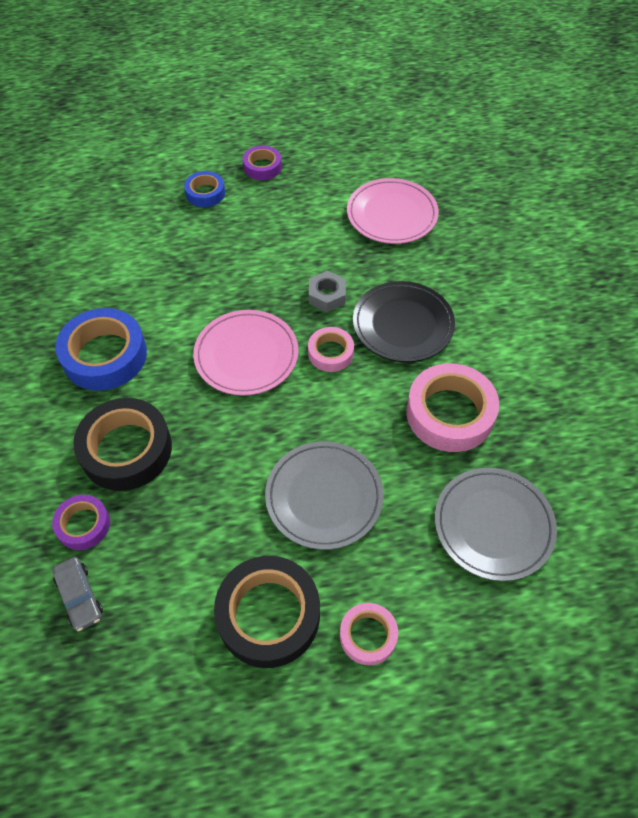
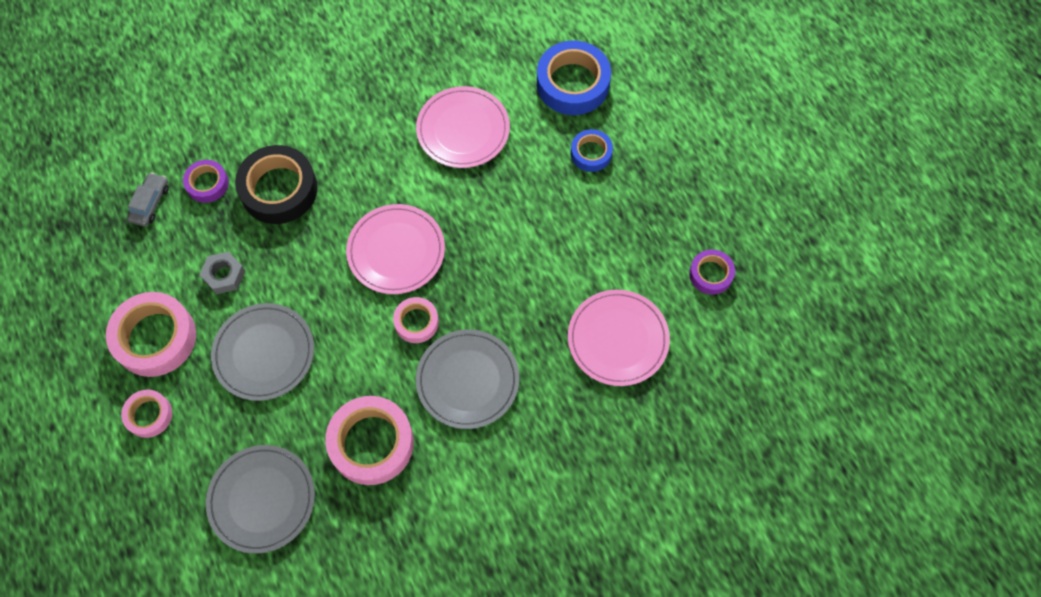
camera: 75 degrees right, 10 degrees up
(79, 596) = (150, 203): grey car -> grey car turned 150 degrees clockwise
(105, 355) = (368, 139): blue tape -> blue tape (572, 83)
(134, 277) = (463, 130): none -> pink plate
(262, 167) = (648, 194): purple tape -> purple tape (711, 274)
(268, 615) = (155, 338): black tape -> pink tape
(327, 295) = (486, 302): grey nut -> grey nut (224, 275)
(403, 324) = (467, 380): black plate -> grey plate

